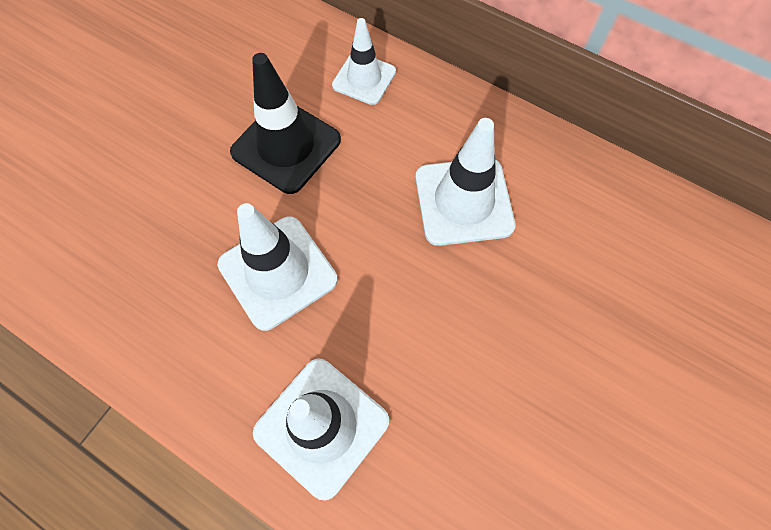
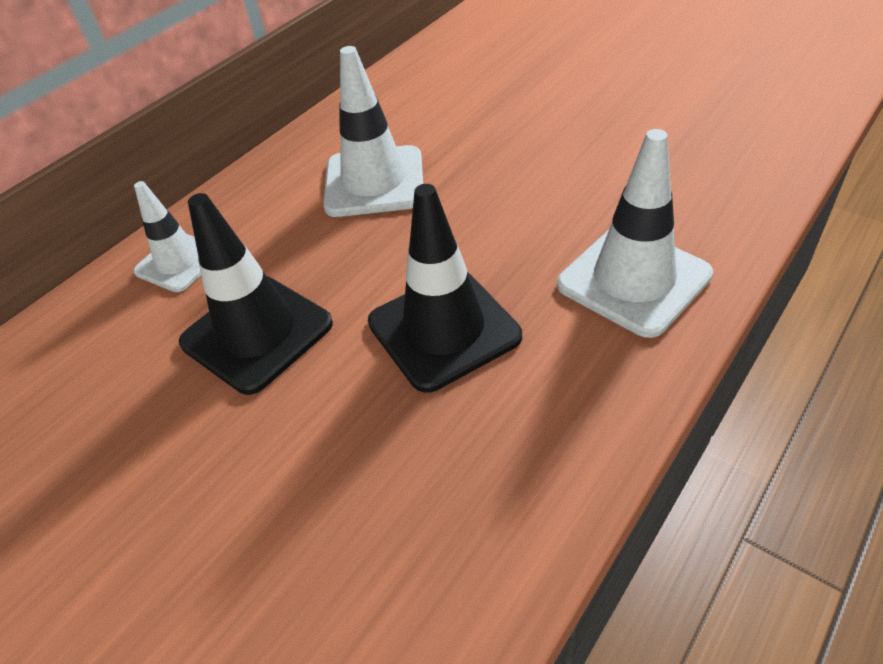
camera: 80 degrees left, 20 degrees down
(278, 272) = (444, 329): white traffic cone -> black traffic cone

